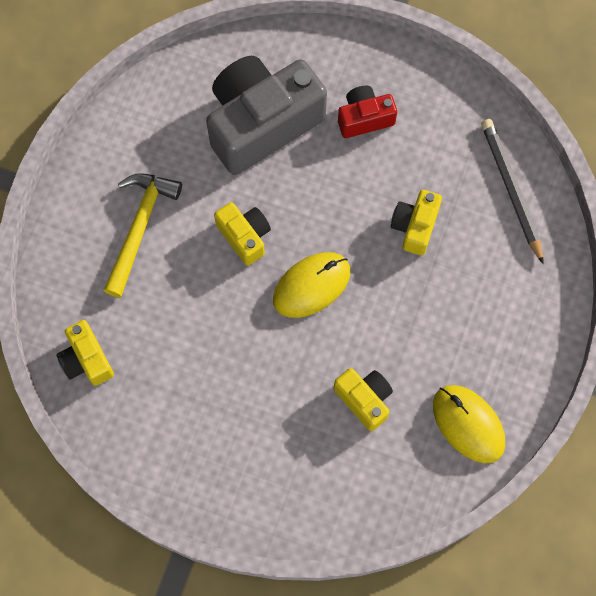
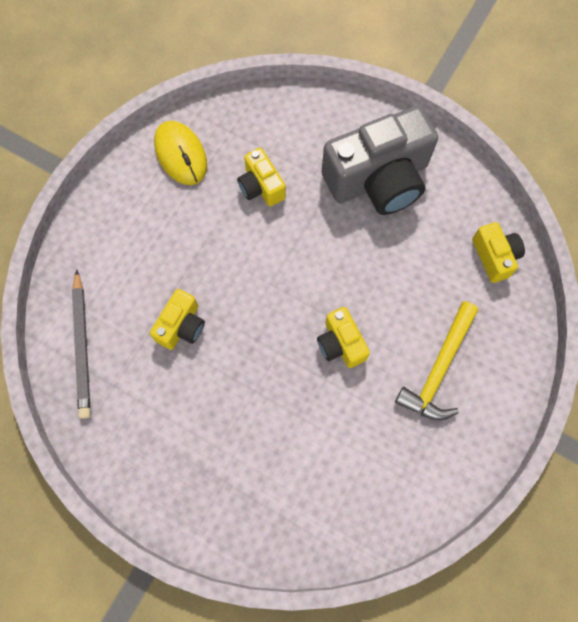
camera: 170 degrees left, 0 degrees up
(261, 123) = (306, 457): grey camera -> grey camera (378, 179)
(311, 286) = (287, 288): yellow mouse -> none
(364, 118) = (203, 445): red camera -> none

